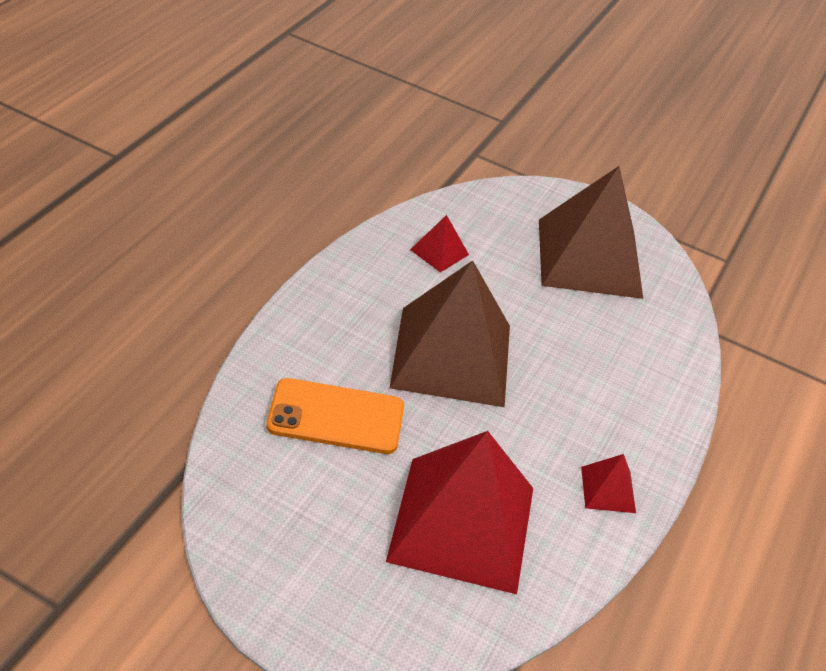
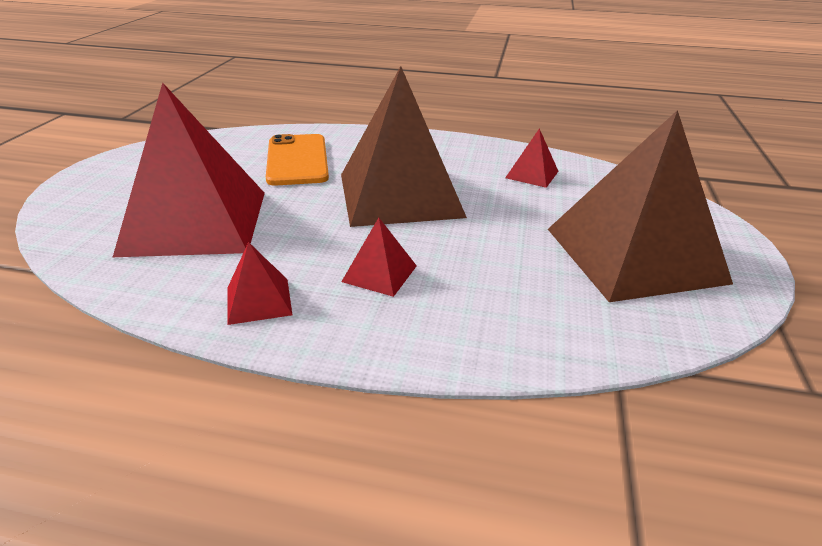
camera: 80 degrees right, 10 degrees down
(585, 406) = (379, 273): none -> red pyramid

